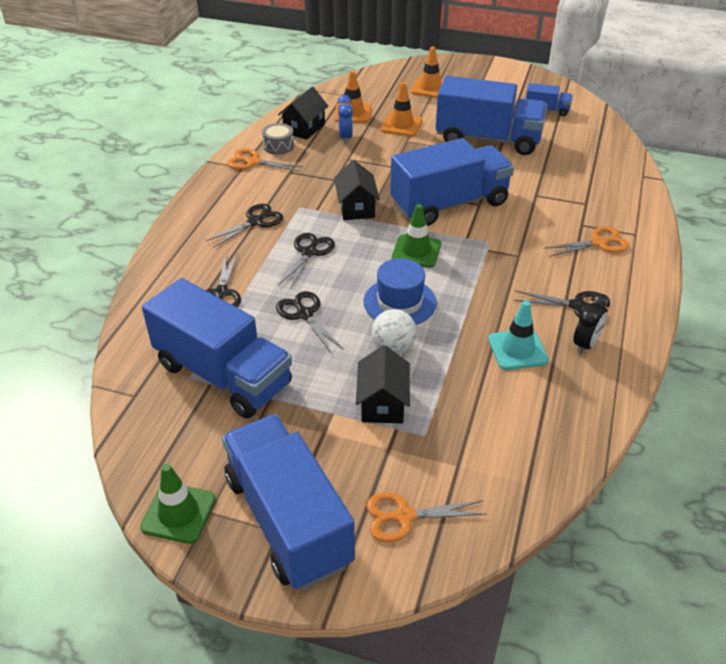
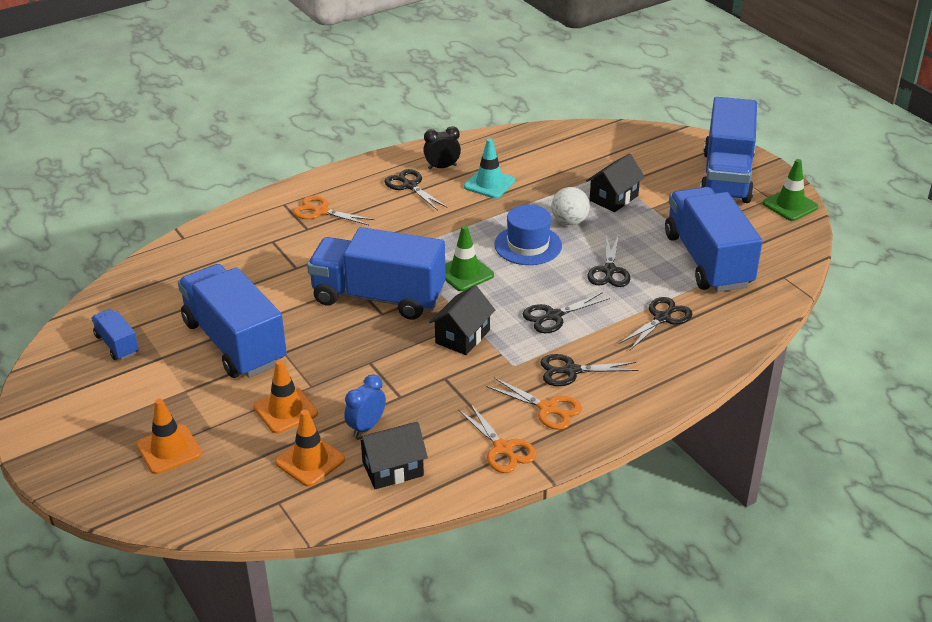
camera: 140 degrees left, 5 degrees down
(278, 146) = (451, 457): grey drum -> none
(404, 516) = (659, 152): orange scissors -> orange scissors (548, 408)

